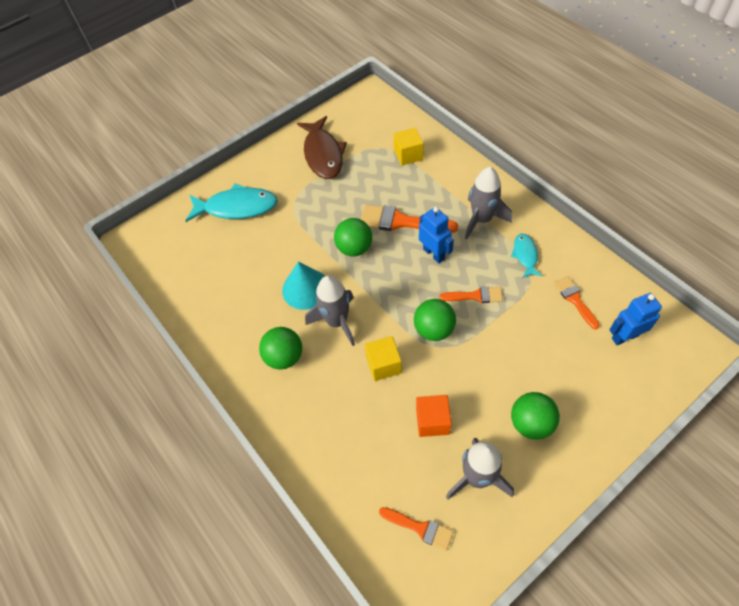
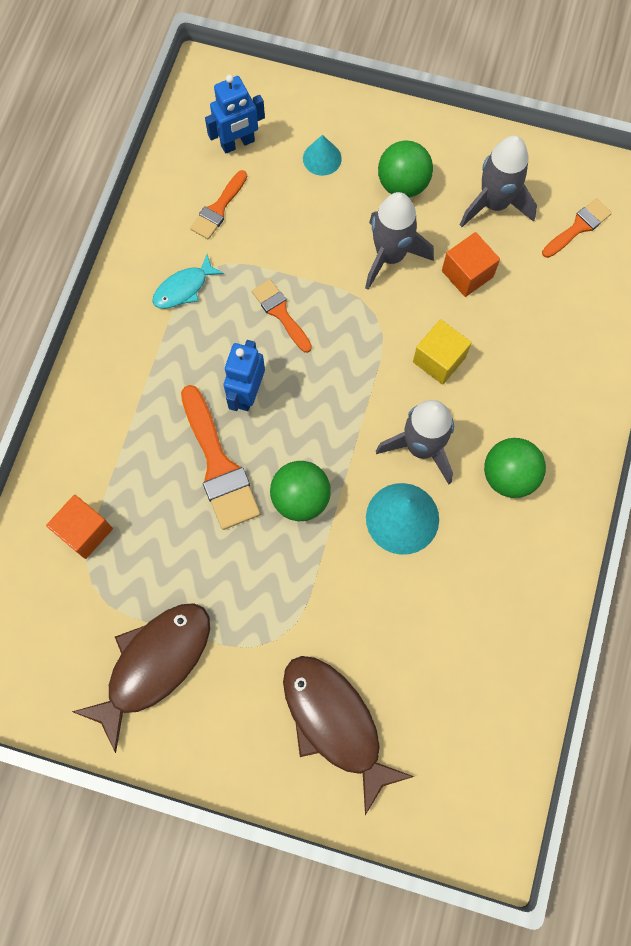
camera: 130 degrees left, 15 degrees up
(237, 207) = (335, 723): turquoise fish -> brown fish
(408, 155) = (85, 531): yellow cube -> orange cube
(420, 528) = (578, 227): orange brush -> orange brush turned 60 degrees clockwise
(434, 329) = (357, 333): green ball -> none
(481, 220) = (155, 366): grey rocket -> grey rocket (390, 256)
(584, 382) = (322, 158): none -> turquoise cone
(625, 336) = (238, 143): blue robot -> blue robot turned 60 degrees counterclockwise

